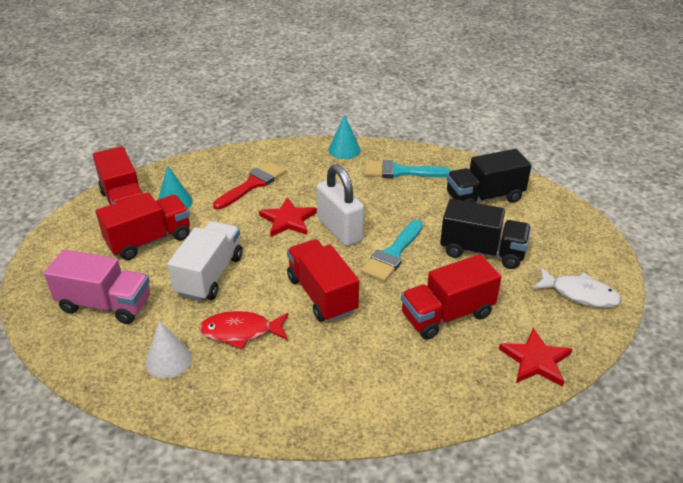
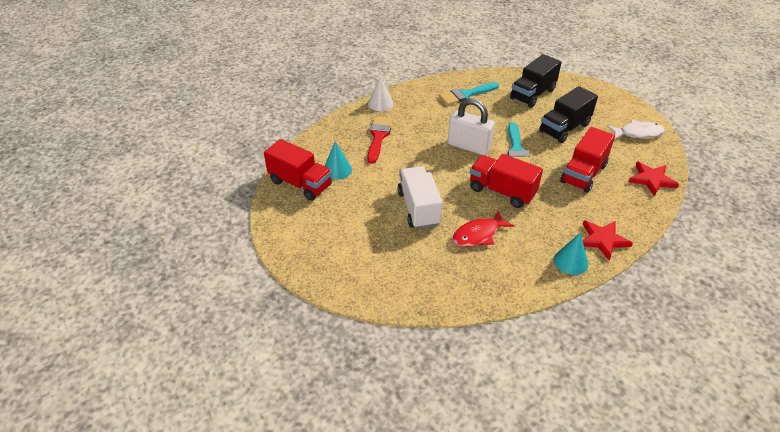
camera: 30 degrees left, 5 degrees up
(105, 304) = (370, 256): pink truck -> none
(149, 240) = (350, 202): red truck -> none
(168, 360) = (453, 271): white cone -> white cone (380, 103)
(288, 220) = (429, 152): red star -> red star (602, 240)
(344, 150) = (414, 92): turquoise cone -> turquoise cone (571, 261)
(482, 251) = (564, 128): black truck -> black truck turned 150 degrees clockwise

